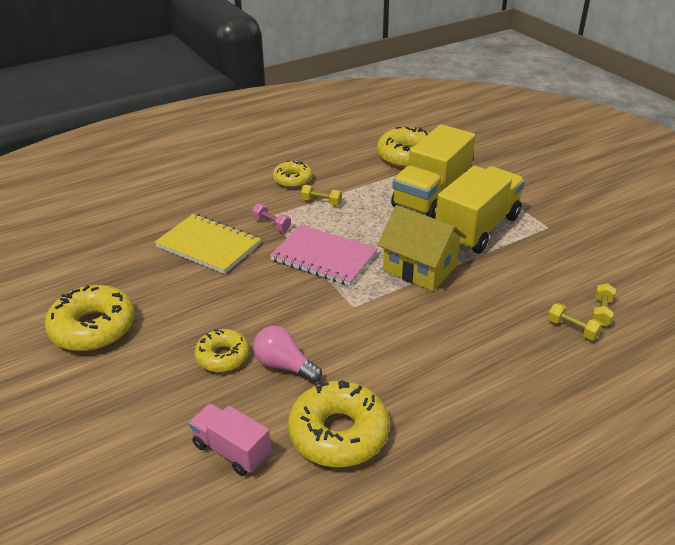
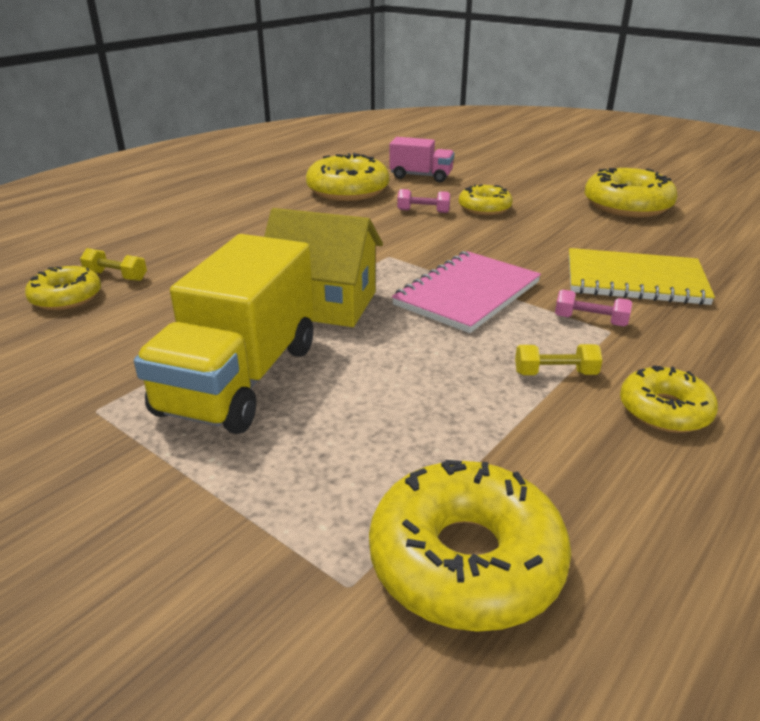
camera: 160 degrees right, 5 degrees down
(284, 365) = (423, 211): pink light bulb -> pink dumbbell
(324, 257) = (467, 294): pink notebook -> pink notebook turned 60 degrees counterclockwise
(431, 196) = (348, 432): yellow truck -> none
(601, 312) = (66, 297): yellow dumbbell -> yellow donut

